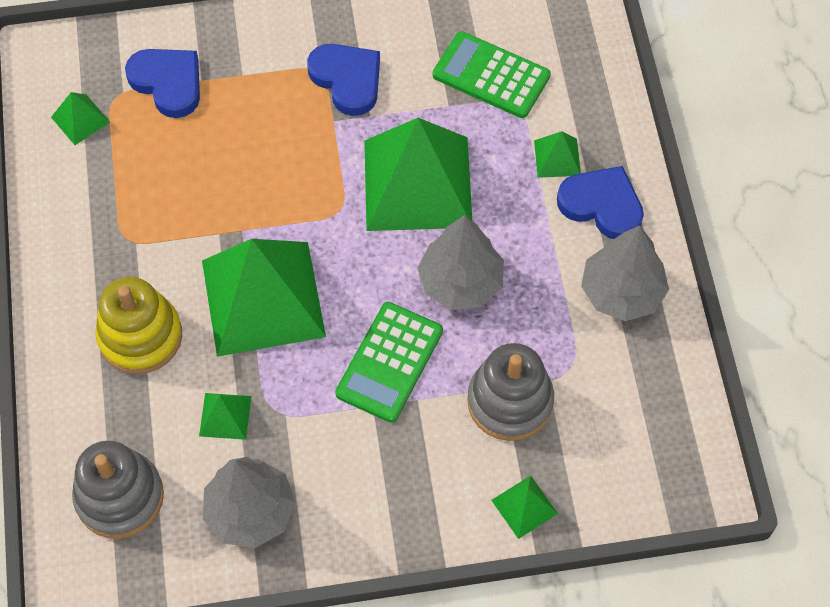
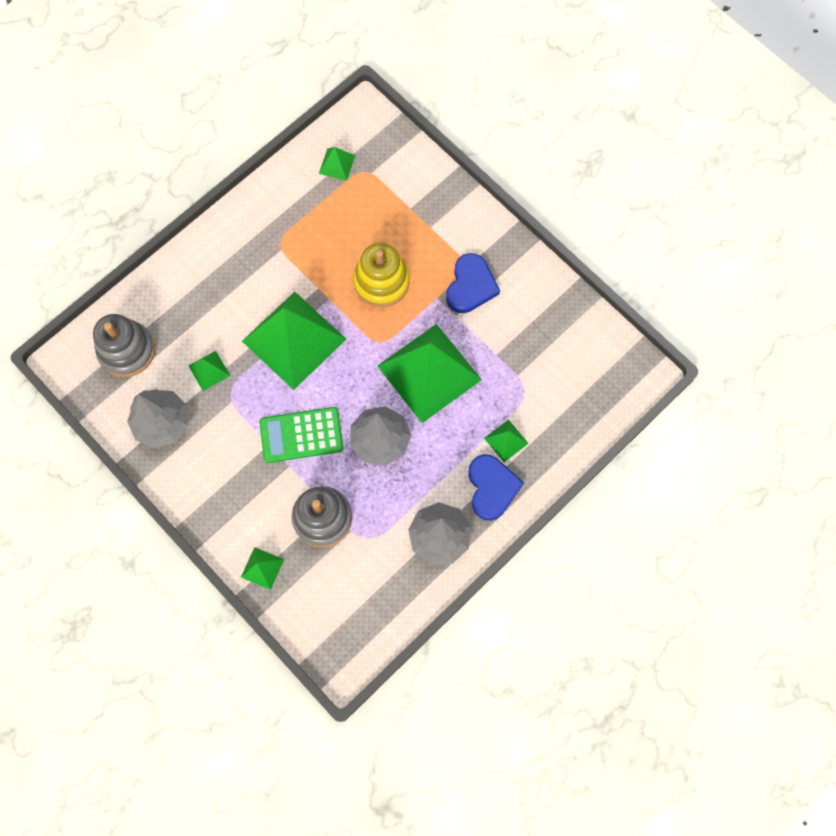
camera: 55 degrees right, 10 degrees up
(140, 336) = (226, 293): yellow stacking toy -> yellow stacking toy (381, 281)
(168, 83) = (394, 192): blue heart -> none
(491, 76) = (535, 365): green calculator -> none

